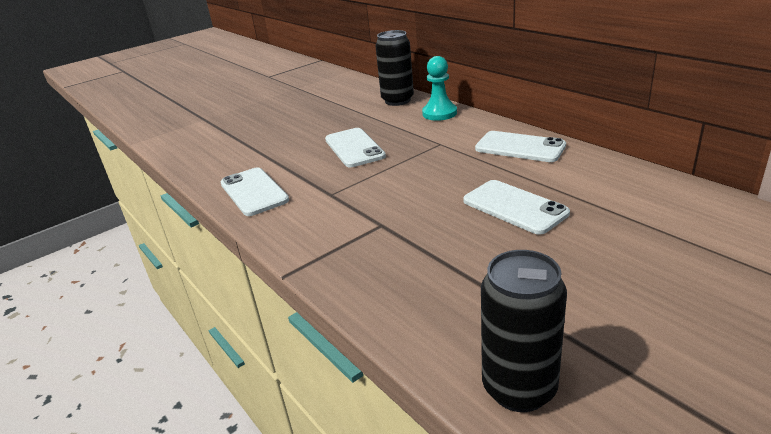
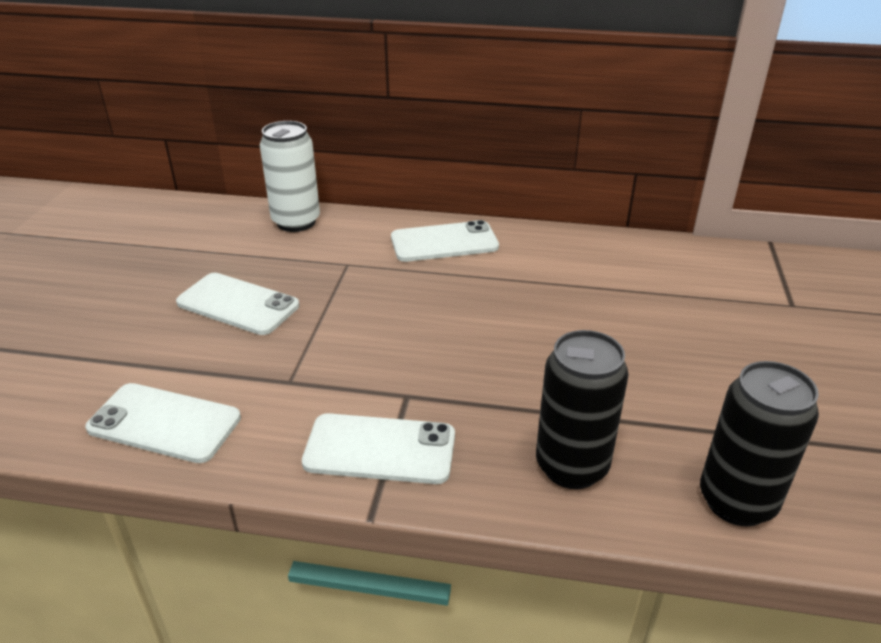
camera: 45 degrees left, 5 degrees up
(397, 100) = (213, 217): black can -> black can (571, 466)
(439, 113) = (296, 222): turquoise pawn -> white can
(514, 207) = (521, 317): white phone -> white phone (380, 449)

